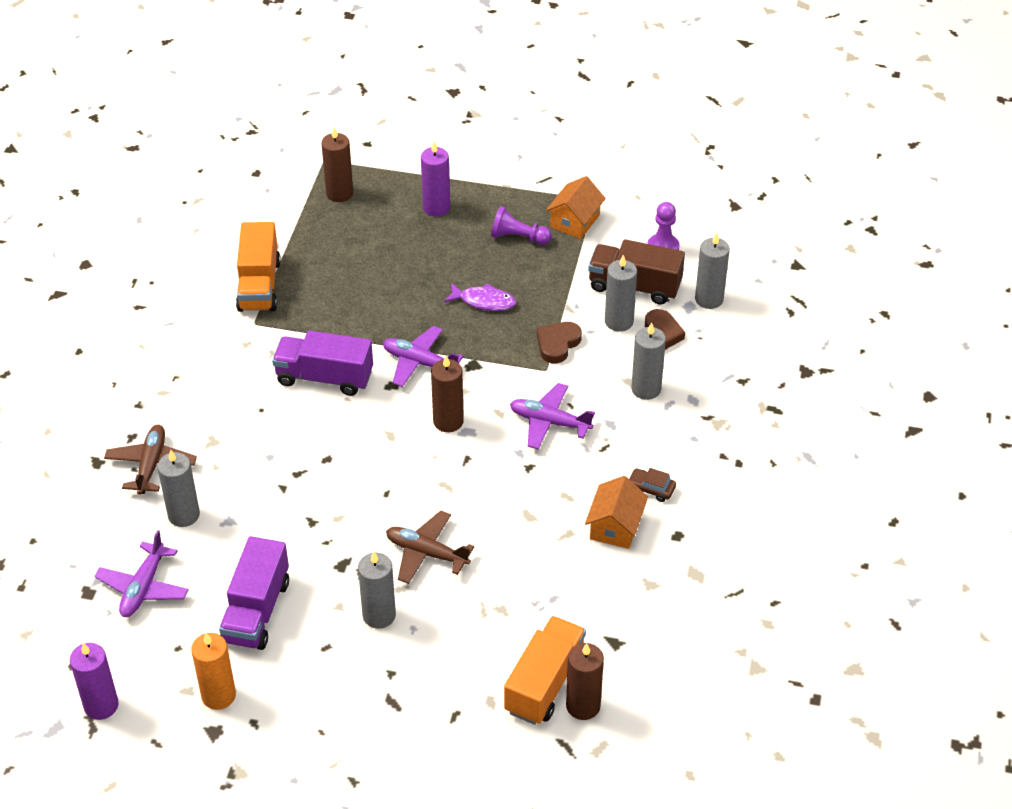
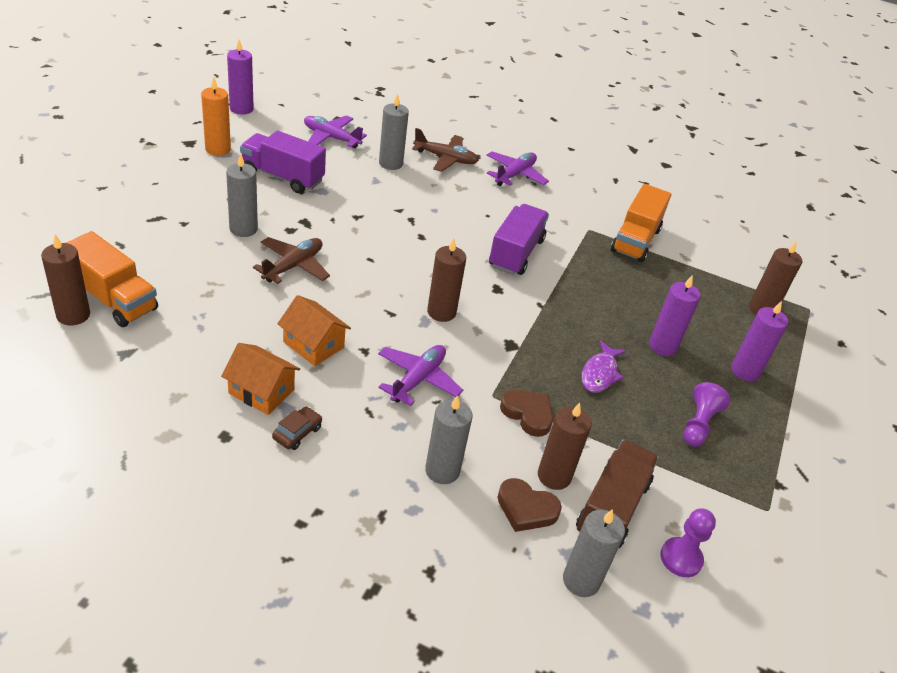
camera: 95 degrees right, 5 degrees down
(259, 285) = (635, 240): orange truck -> orange truck turned 75 degrees counterclockwise
(419, 363) = (521, 311): purple plane -> purple plane (515, 175)
(426, 261) = (662, 346): none -> purple candle
(575, 221) = (728, 481): orange house -> orange house (313, 344)
(619, 321) = (554, 476): grey candle -> brown candle

